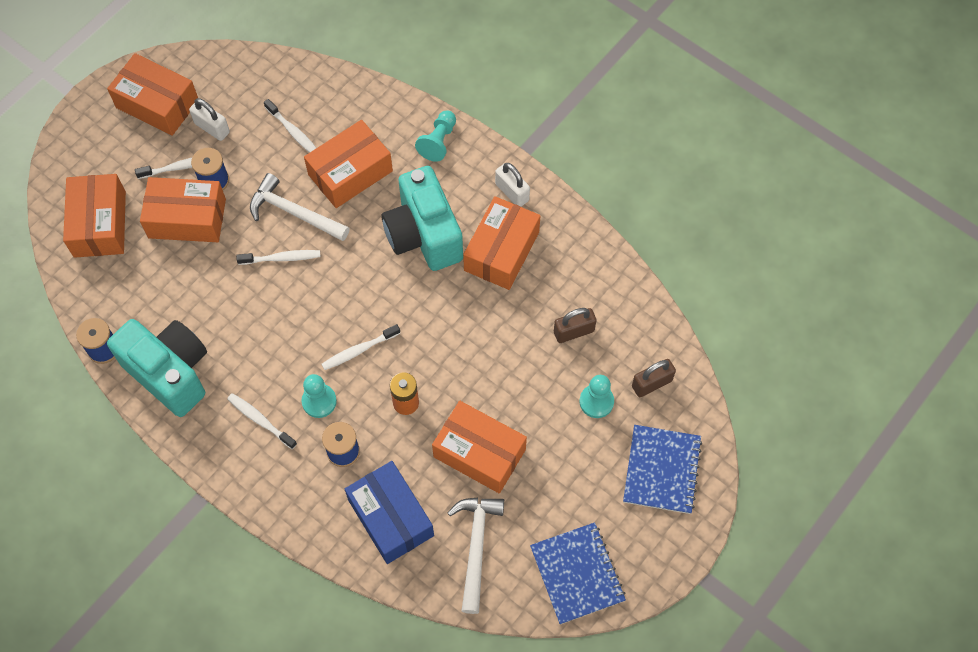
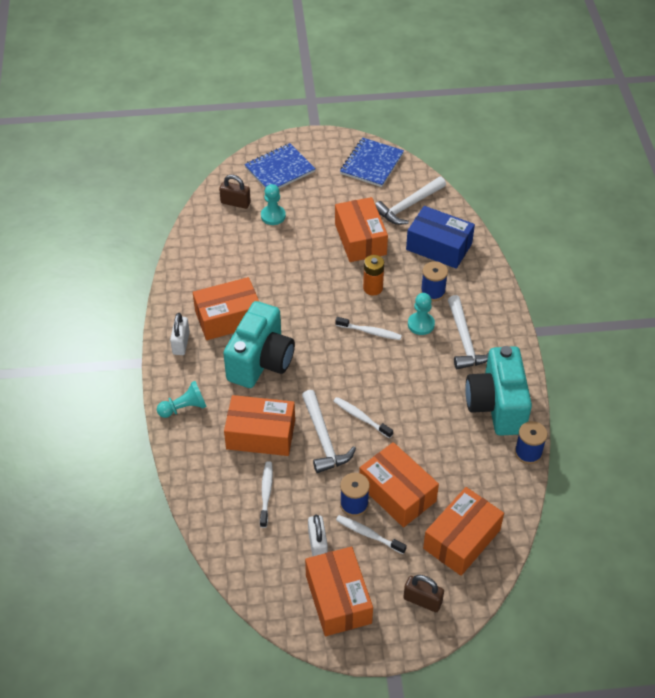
camera: 135 degrees left, 15 degrees down
(260, 420) = (465, 340): white toothbrush -> white hammer
(391, 517) = (439, 247): blue box -> blue box turned 75 degrees counterclockwise
(574, 331) = (242, 252): brown padlock -> brown padlock (422, 600)

